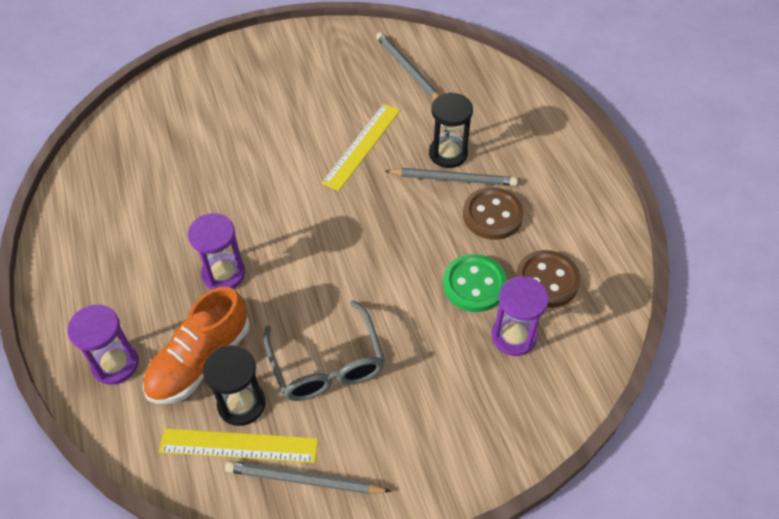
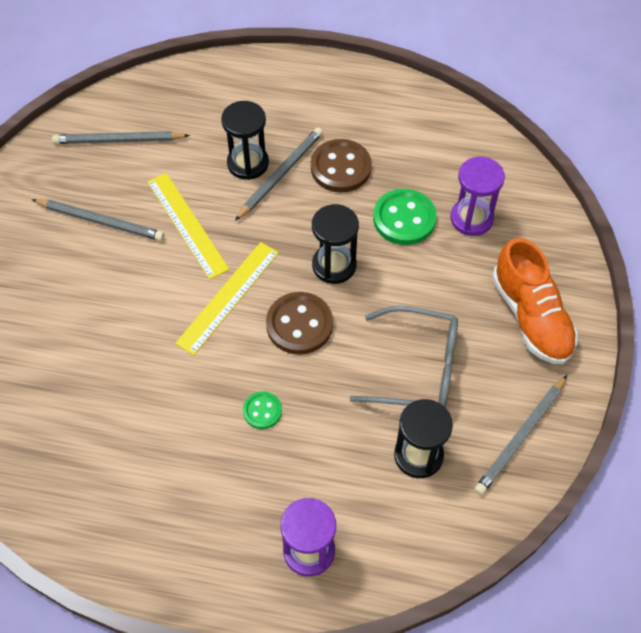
camera: 60 degrees left, 5 degrees up
(200, 360) = (350, 472): orange shoe -> orange shoe (531, 316)
(223, 274) = (262, 411): purple hourglass -> green button
(239, 445) = (459, 475): yellow ruler -> yellow ruler (228, 297)
(329, 97) = (101, 221): none -> grey pencil
(390, 257) = (334, 265): none -> black hourglass
(547, 280) = (432, 167): brown button -> brown button (299, 325)

